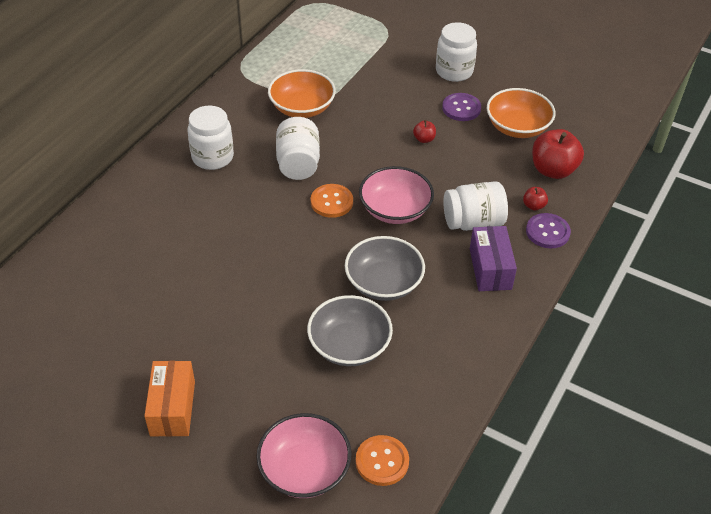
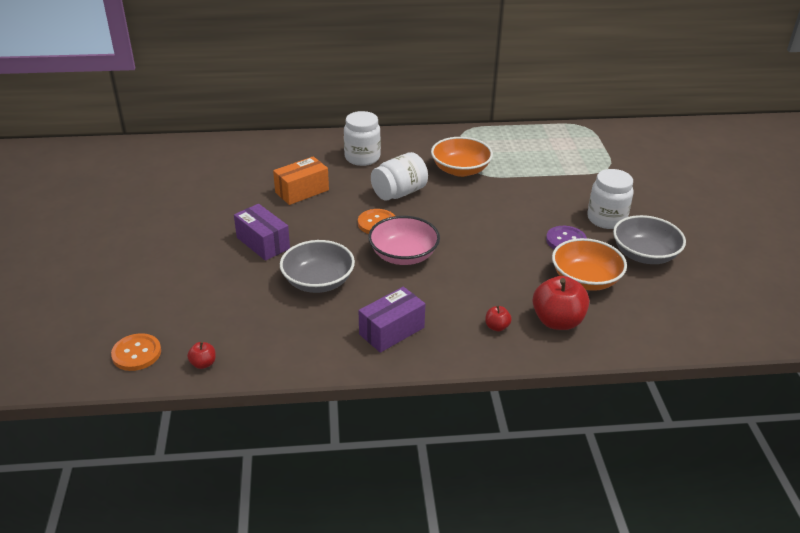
camera: 55 degrees right, 10 degrees down
(172, 408) = (118, 241): orange box -> orange box (302, 191)
(288, 294) = (263, 243): none -> purple box
(304, 469) = (104, 319): pink bowl -> none
(349, 345) = (238, 291): grey bowl -> grey bowl (644, 254)
(424, 139) = (502, 237): red apple -> red apple (203, 364)
(473, 222) = (436, 300): white jar -> none
(547, 232) = (473, 347): purple button -> none

